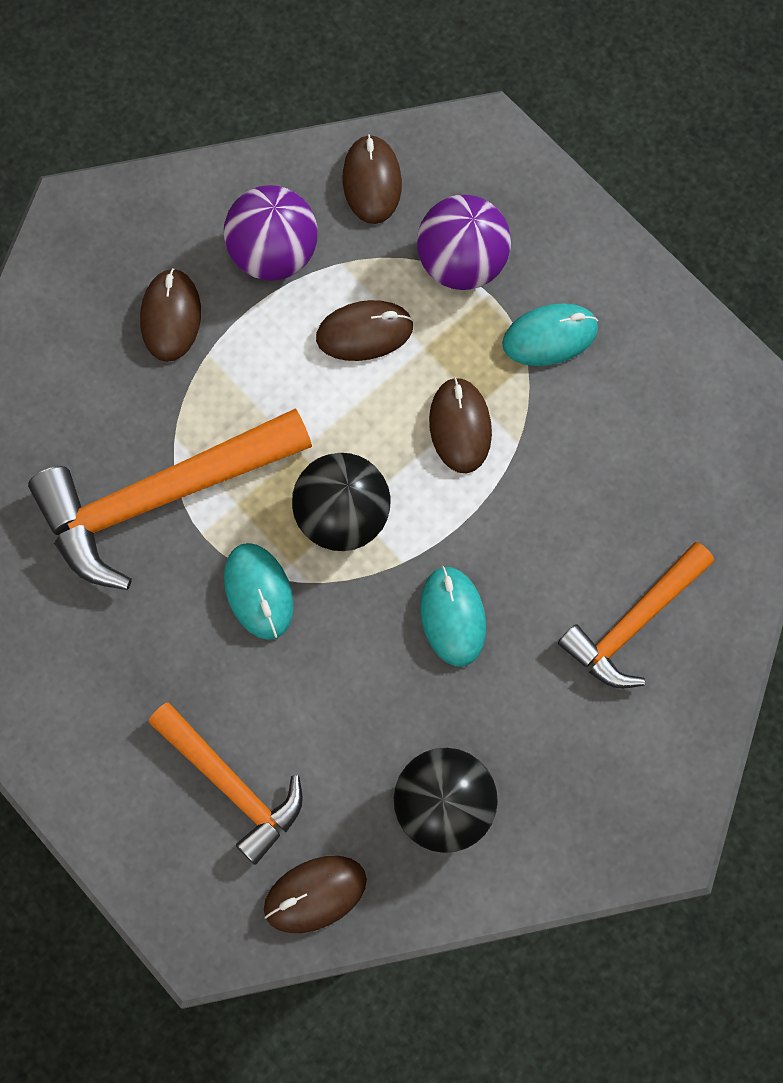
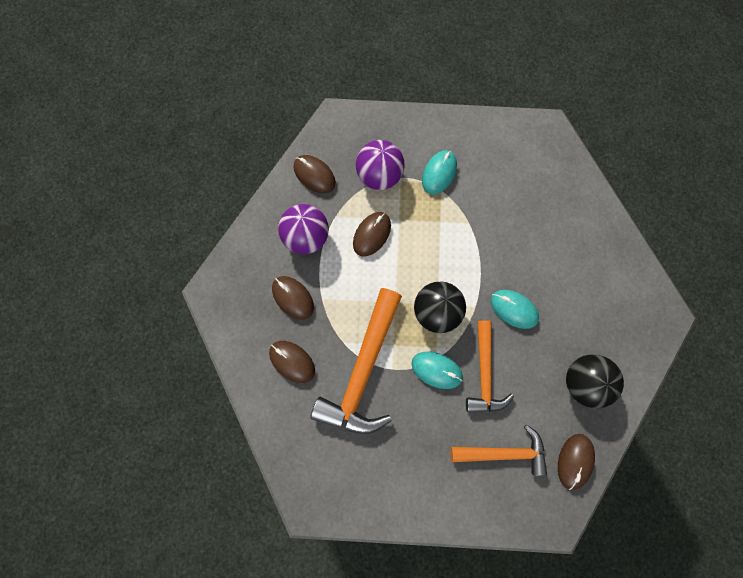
camera: 45 degrees left, 5 degrees up
(460, 427) = (443, 236): brown mouse -> brown mouse (292, 361)
(634, 623) = (575, 249): orange hammer -> orange hammer (484, 373)

